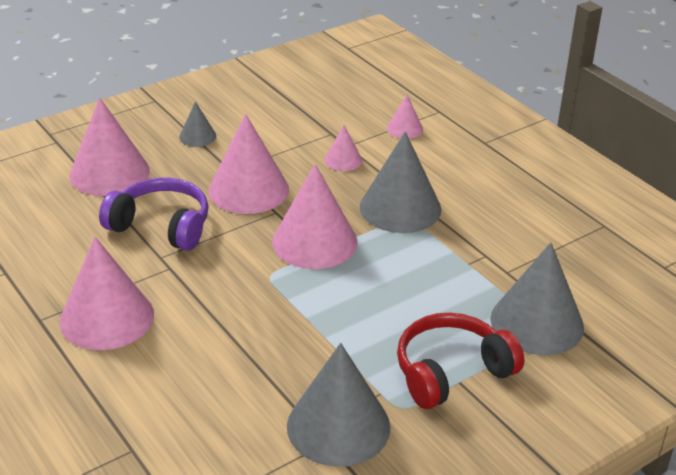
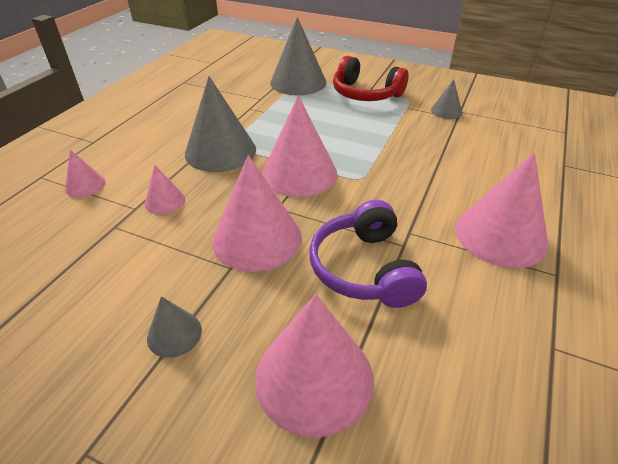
camera: 120 degrees left, 5 degrees up
(338, 426) = (446, 111): grey cone -> grey cone, size x0.49

